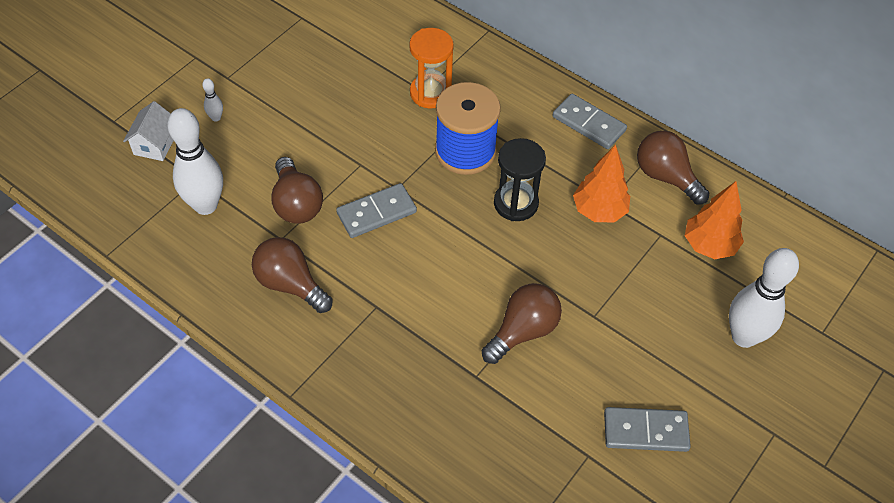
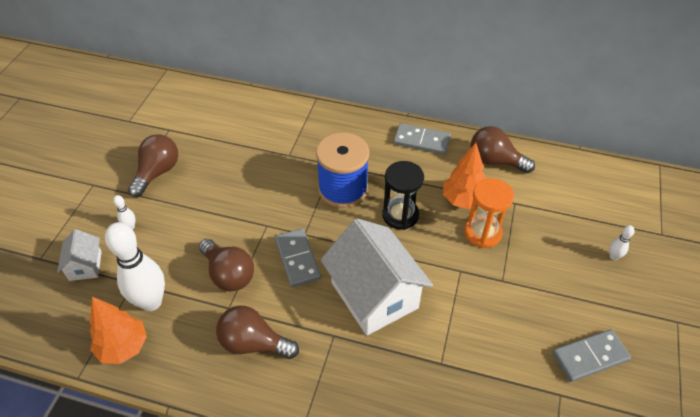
camera: 20 degrees left, 5 degrees down
(376, 213) = (297, 259): grey domino -> grey domino turned 60 degrees counterclockwise
(430, 93) = (295, 155): orange hourglass -> orange hourglass (482, 233)
(441, 281) = (374, 295): none -> white house
(523, 331) = (457, 312): brown light bulb -> brown light bulb (157, 172)
(709, 245) = (551, 199): orange tree -> orange tree (123, 347)
(744, 336) = (613, 256): white bowling pin -> white bowling pin, size x0.42

